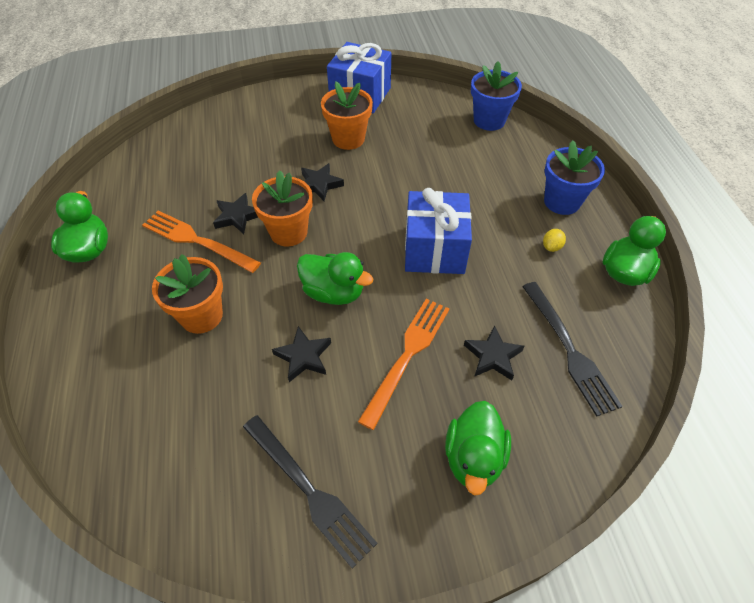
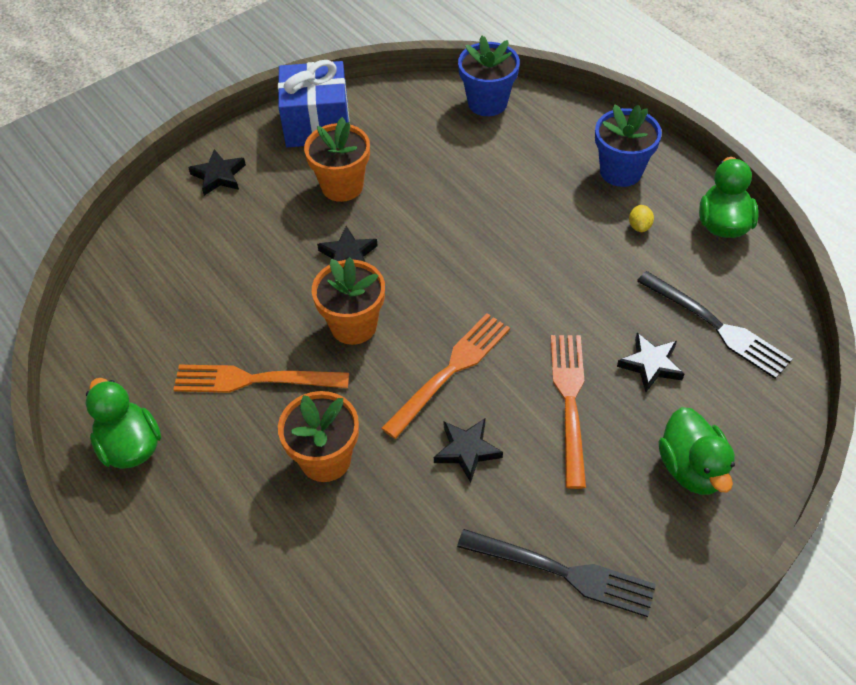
camera: 25 degrees left, 0 degrees up
(237, 216) = (280, 332): black star -> black star (219, 176)
(333, 292) = (451, 370): green duck -> orange fork
(434, 249) = (524, 278): blue gift -> none

